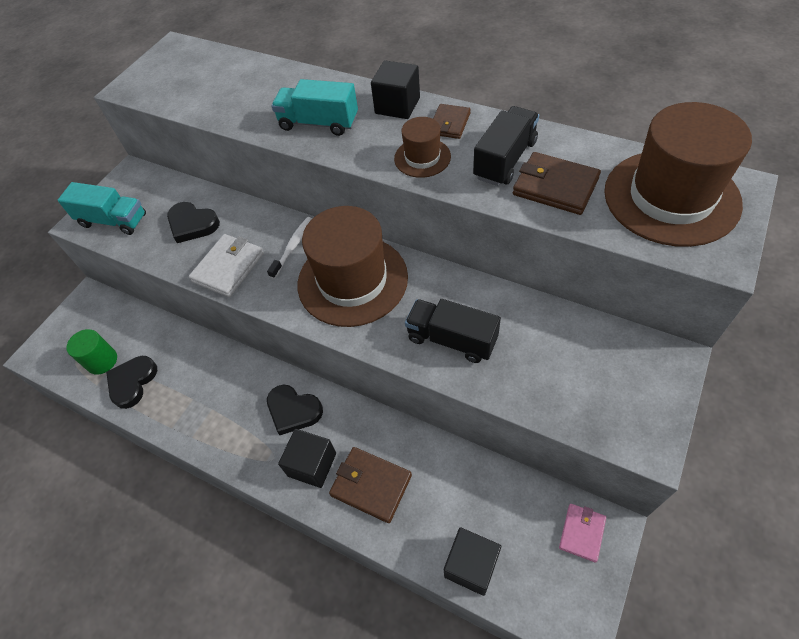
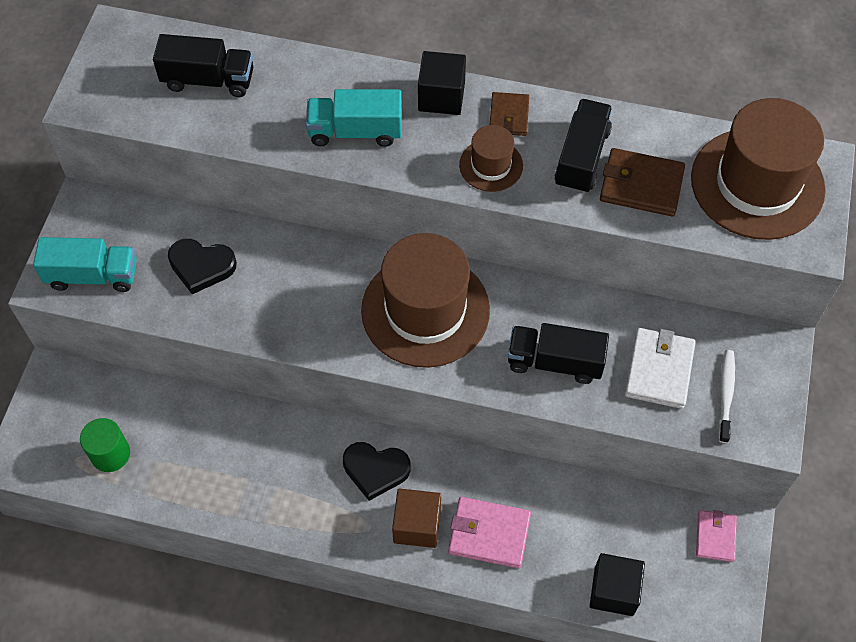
camera: 20 degrees left, 5 degrees up
(132, 382) = (163, 473): black heart -> none
(223, 81) = (208, 80): none -> black truck
(228, 267) = (271, 316): white wallet -> white wallet (659, 370)
(293, 246) = (340, 278): white toothbrush -> white toothbrush (726, 394)
(312, 464) = (417, 525): black cube -> brown cube
(371, 485) = (489, 534): brown wallet -> pink wallet

